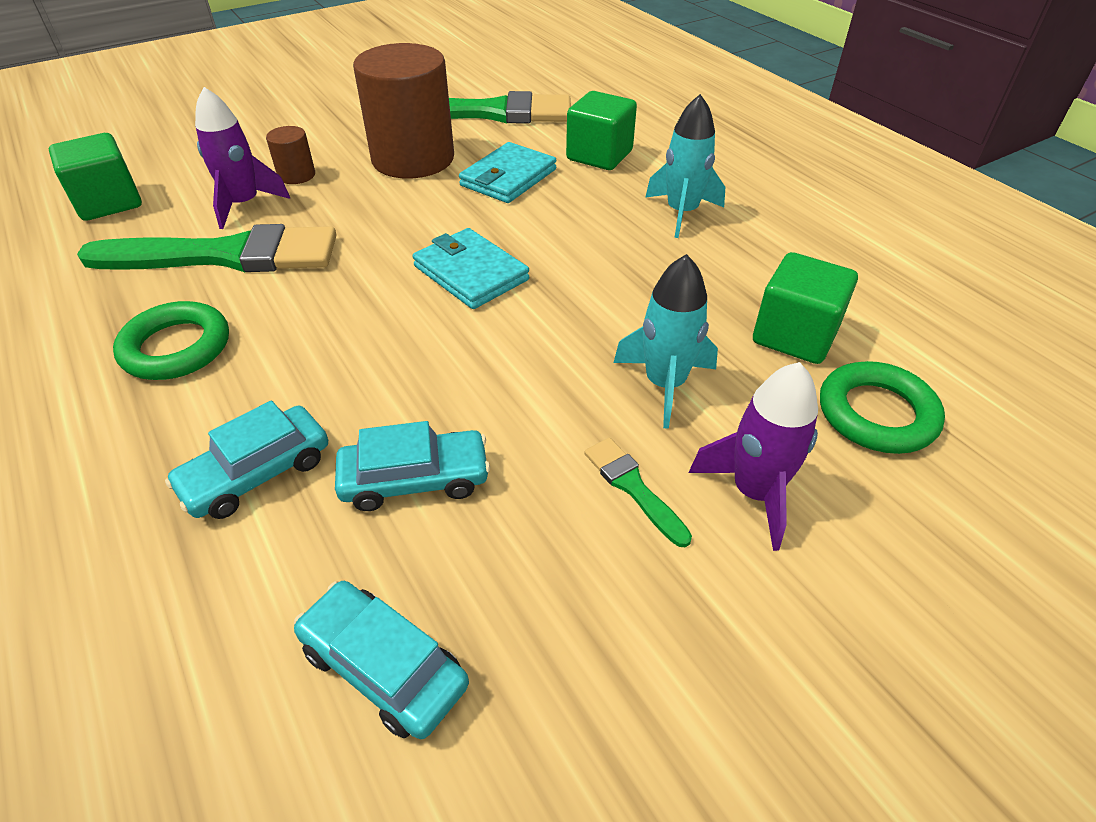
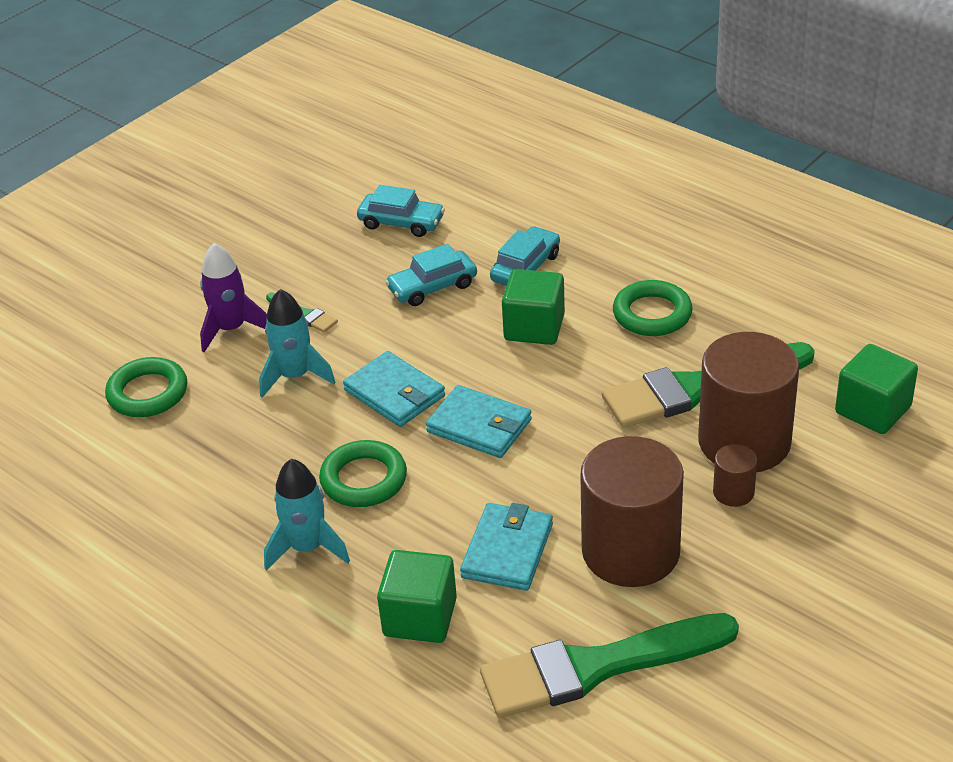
camera: 165 degrees right, 5 degrees down
(244, 205) = (744, 442): purple rocket -> brown cylinder
(545, 329) = (394, 393): none -> turquoise wallet
(612, 252) = (364, 479): none -> green ring
(794, 335) = (200, 437): green cube -> green cube (534, 327)

